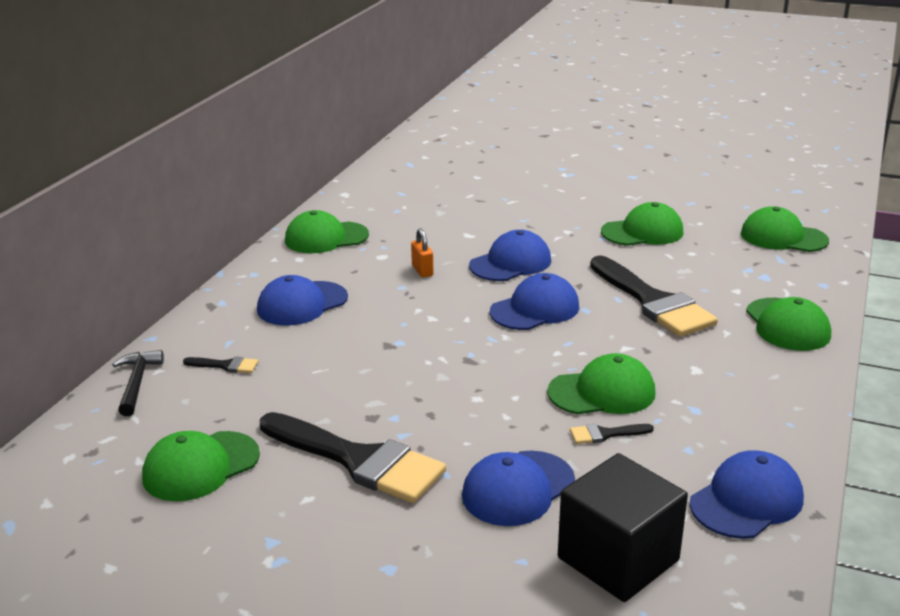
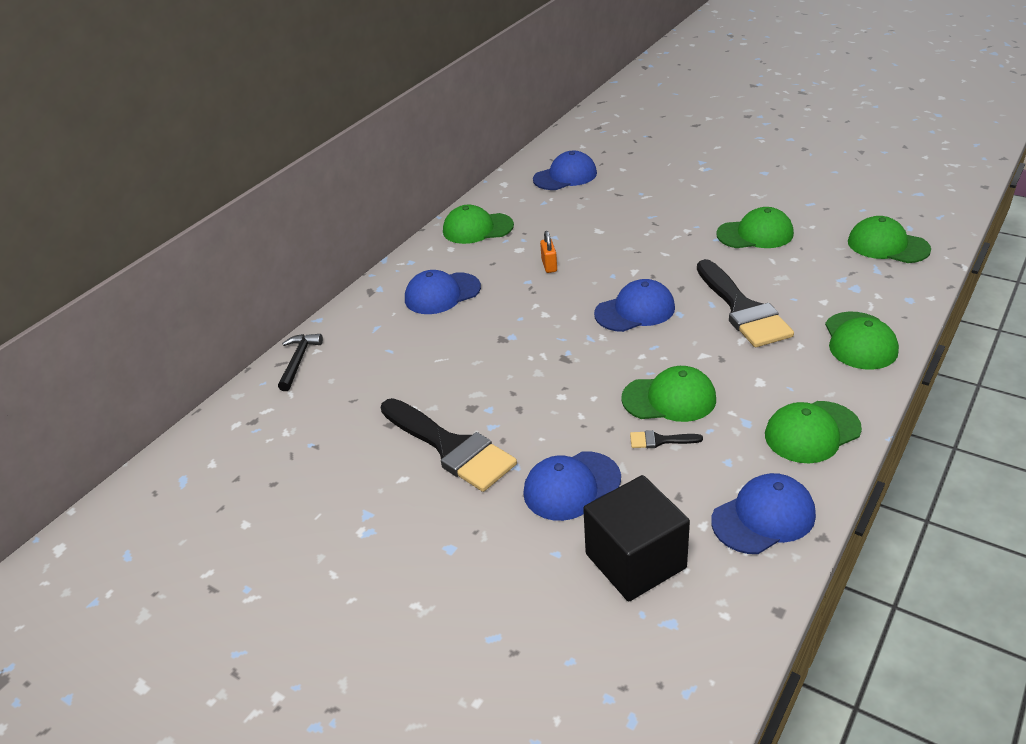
camera: 15 degrees right, 10 degrees up
(200, 466) = (329, 442): green cap -> green cap (812, 432)
(226, 365) = (369, 350): black brush -> none
(511, 263) = (627, 262): blue cap -> blue cap (565, 176)

